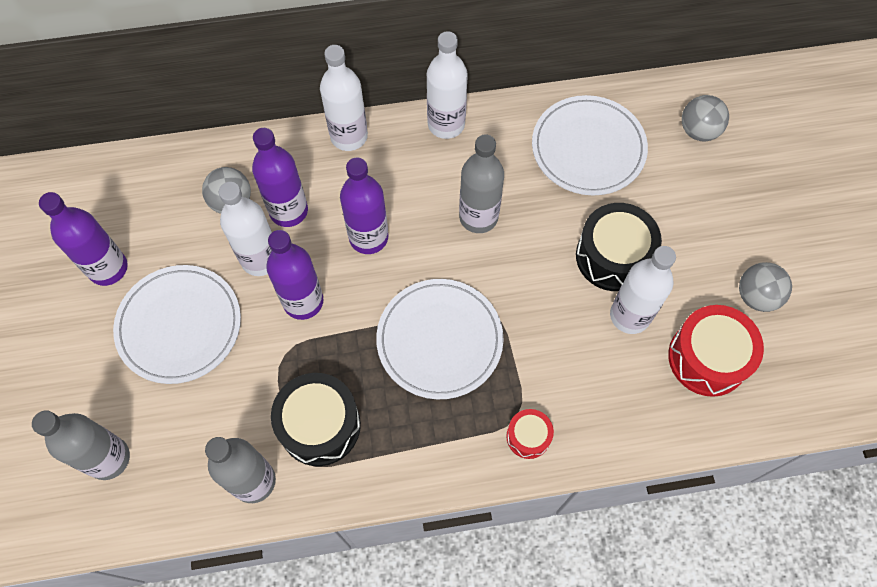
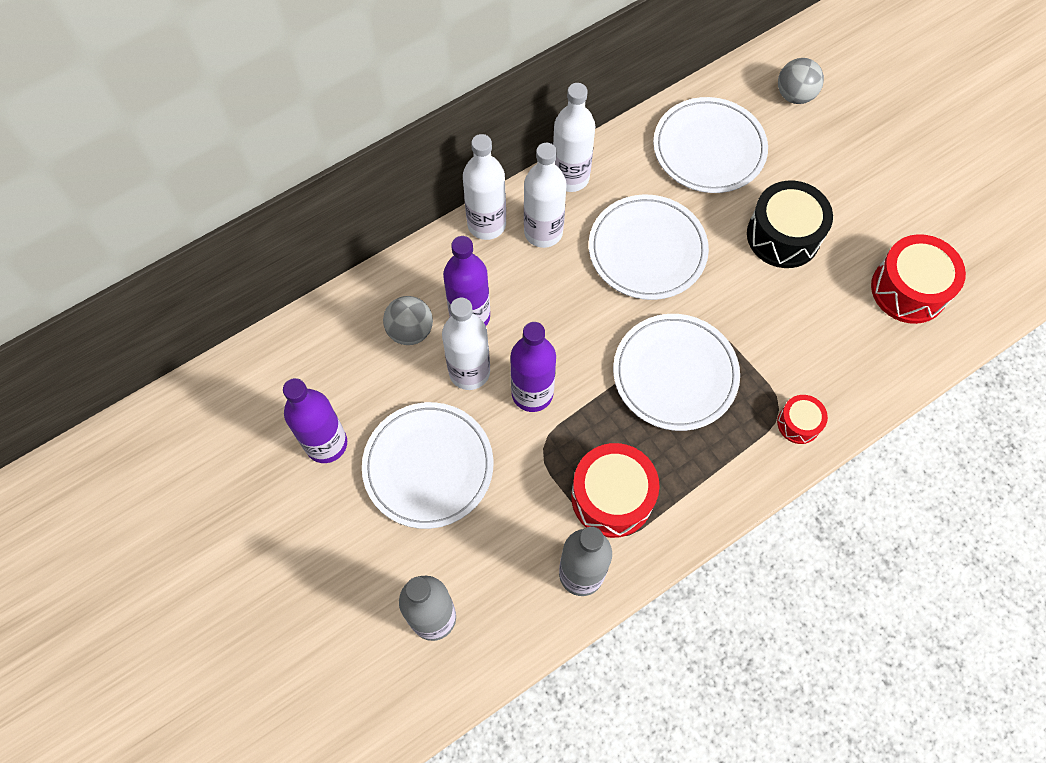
camera: 25 degrees left, 0 degrees up
(320, 425) = (612, 497): black drum -> red drum
(368, 237) = (559, 310): purple bottle -> none
(478, 217) = (647, 250): grey bottle -> white plate
(629, 315) = (825, 281): white bottle -> white bottle (543, 232)
(756, 296) = (919, 219): grey ball -> none

